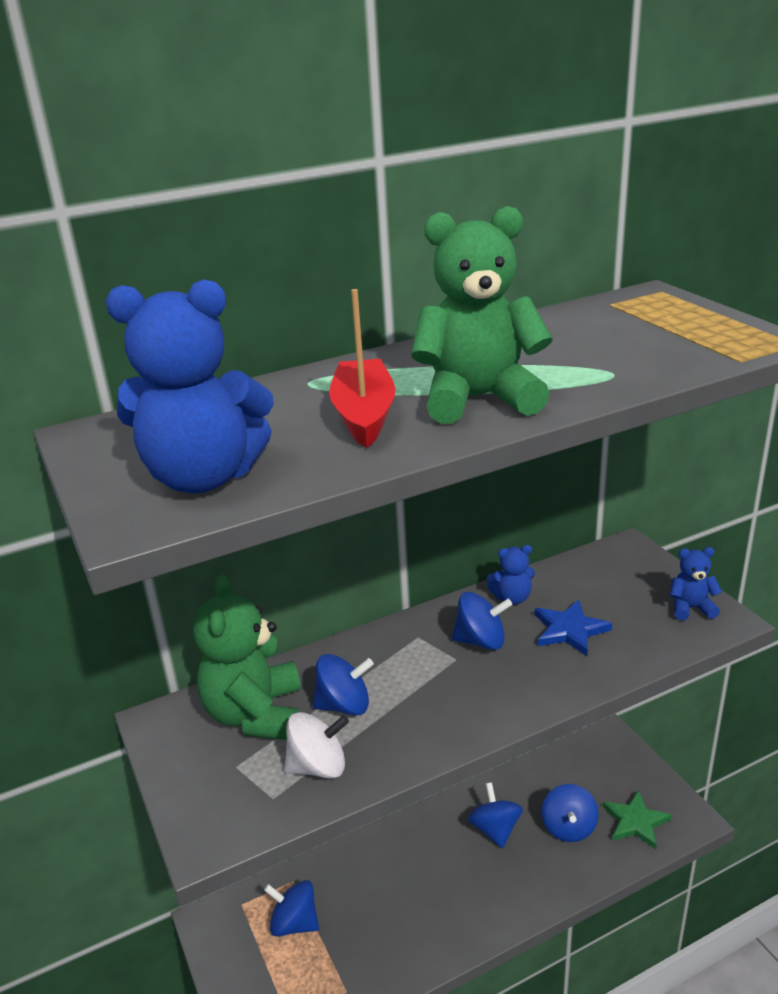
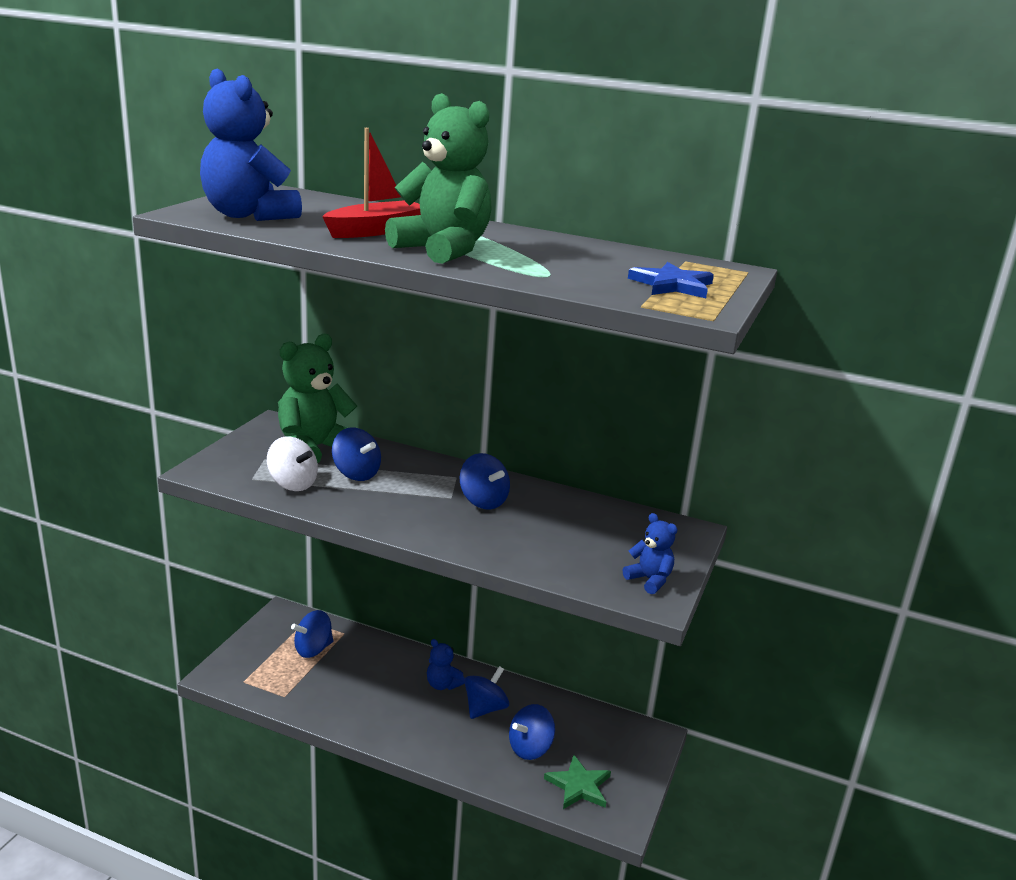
camera: 45 degrees right, 5 degrees down
(294, 923) = (313, 649): blue spinning top -> blue spinning top turned 105 degrees counterclockwise
(512, 598) = (550, 499): blue teddy bear -> blue teddy bear (442, 684)
(569, 630) = (544, 533): blue star -> blue star (672, 285)

